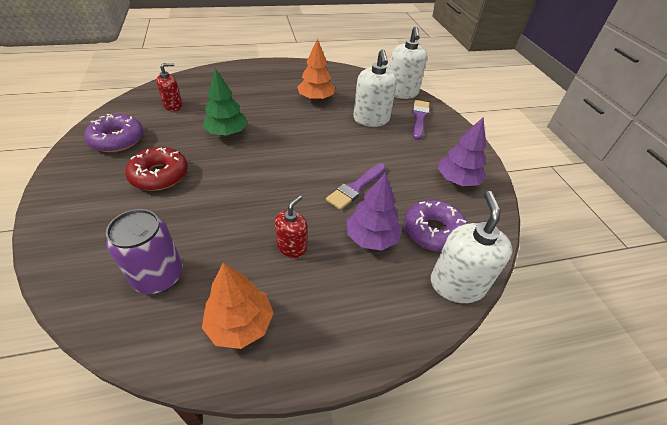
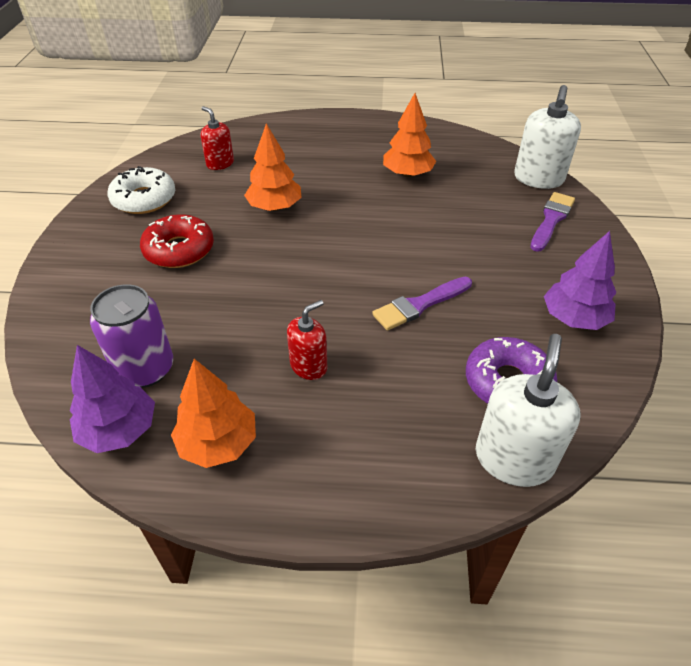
camera: 20 degrees right, 0 degrees up
(117, 140) = (144, 199): purple donut -> white donut
(173, 106) = (220, 163): red soap dispenser -> red soap dispenser turned 120 degrees counterclockwise
(227, 133) = (275, 207): green tree -> orange tree
(371, 119) = (477, 213): white soap dispenser -> none
(371, 238) = (416, 374): purple tree -> purple tree (119, 430)

